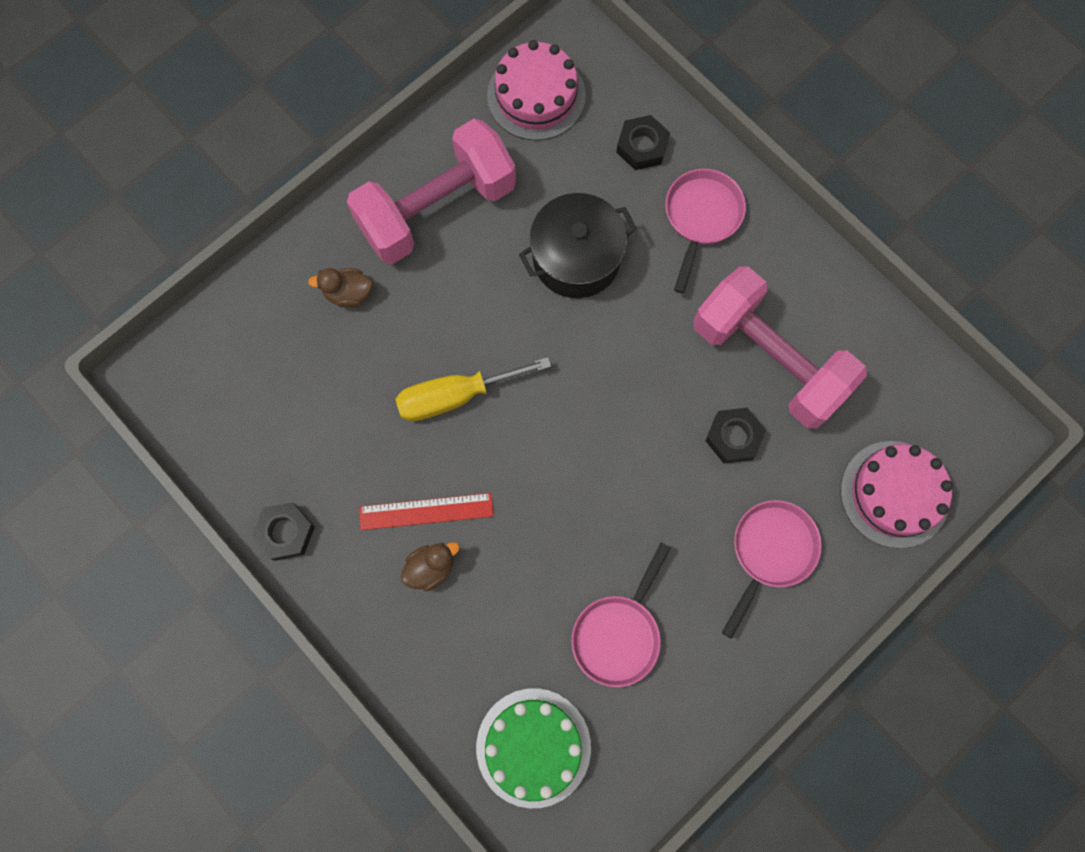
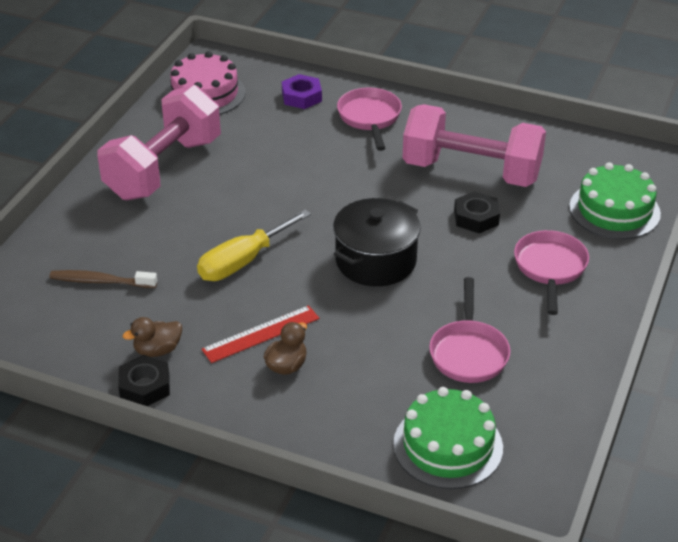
camera: 25 degrees left, 35 degrees down
(302, 362) = (100, 281): none -> brown toothbrush
(348, 293) = (118, 232): brown duck -> brown duck (157, 350)
(576, 258) = (290, 163): black pot -> black pot (375, 261)
(642, 146) = (301, 97): black nut -> purple nut
(894, 494) = (614, 210): pink cake -> green cake

